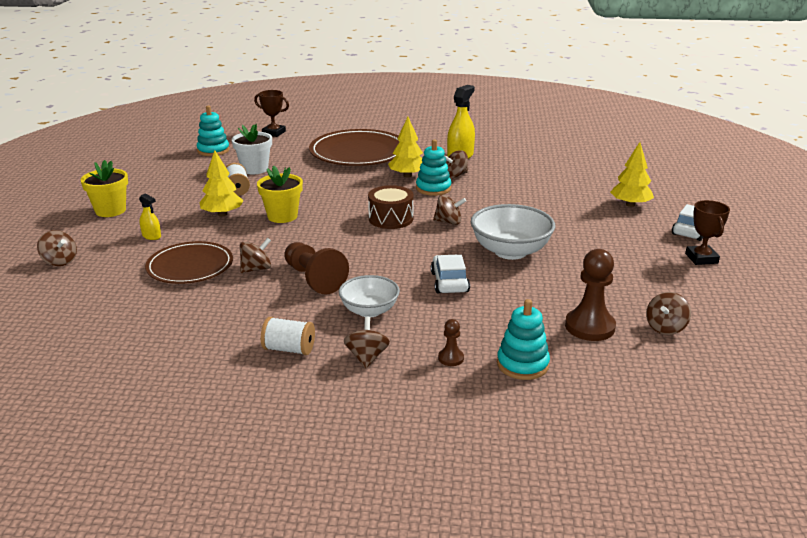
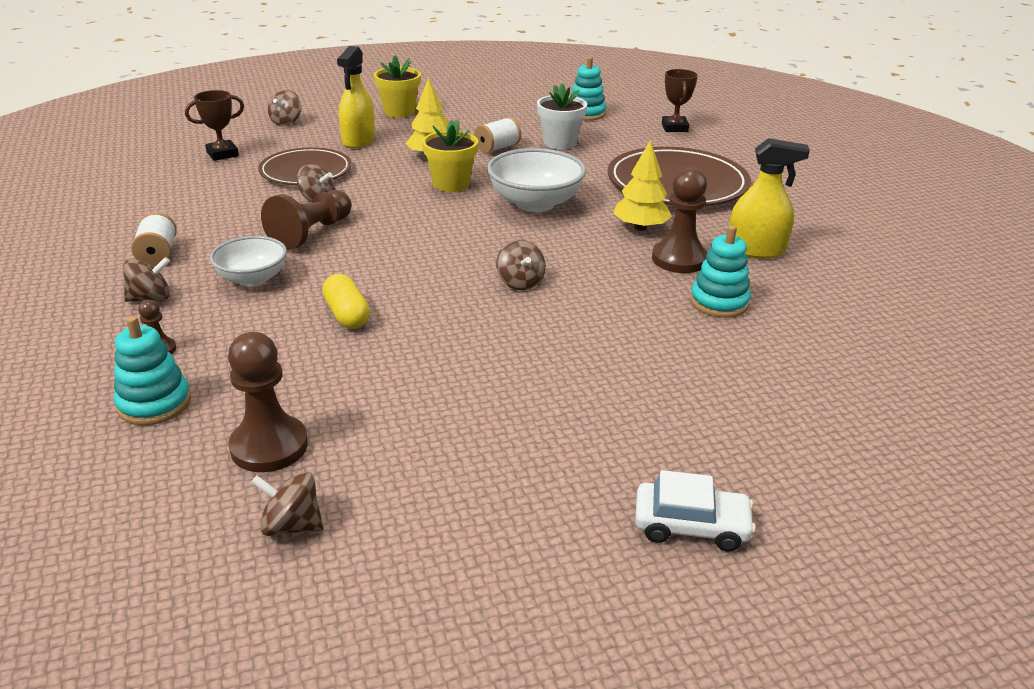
camera: 65 degrees right, 5 degrees up
(151, 236) = (358, 140): yellow spray bottle -> yellow spray bottle, size x1.91
(391, 218) = (497, 243): brown drum -> none
(433, 188) = (617, 252): turquoise stacking toy -> turquoise stacking toy (719, 302)
(449, 282) = (347, 315): white car -> yellow capsule
(455, 175) = (679, 259): brown spinning top -> brown pawn
(510, 251) = (464, 344): white bowl -> white bowl (535, 203)
(630, 204) = (738, 436): yellow tree -> none
(701, 258) = (575, 549): brown trophy -> brown trophy (222, 154)

